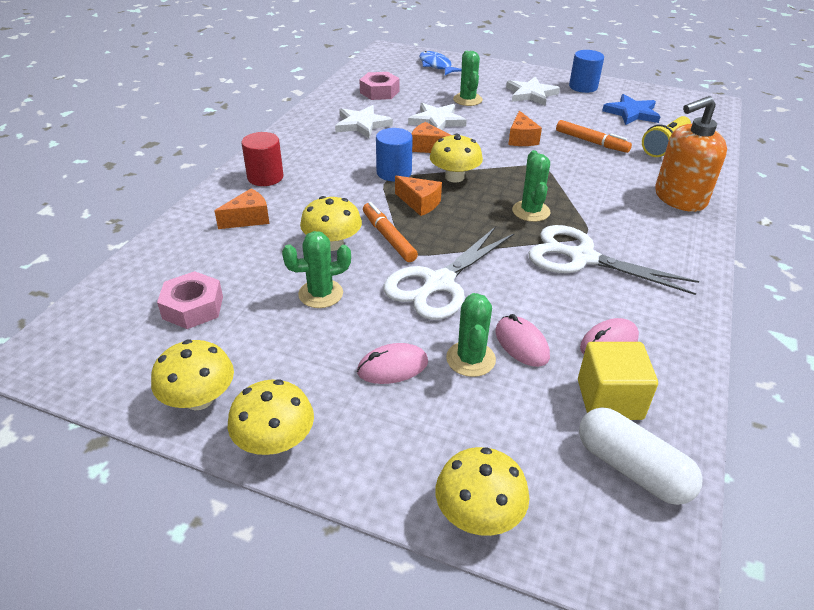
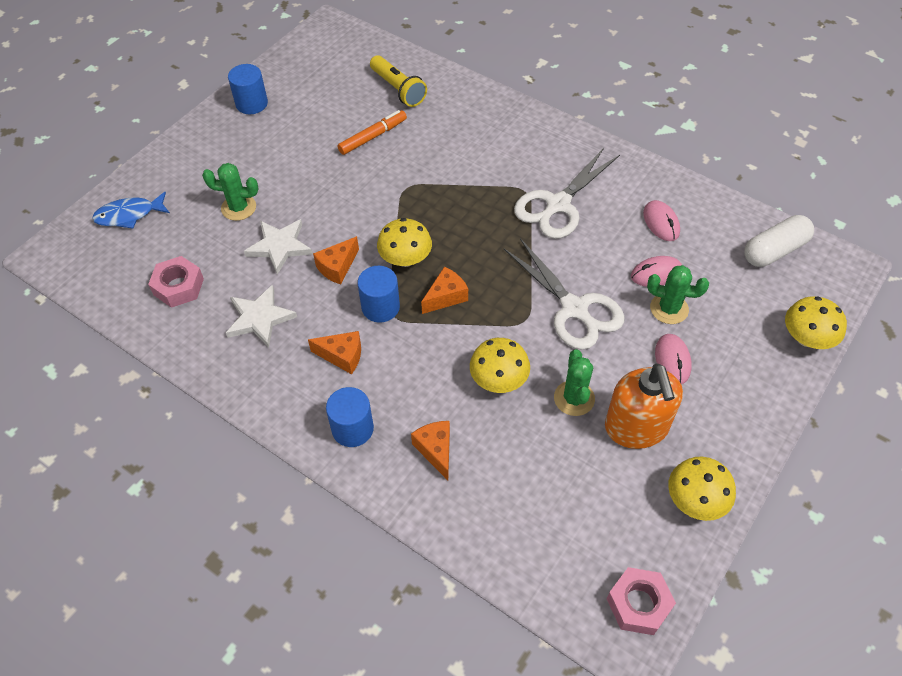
camera: 75 degrees left, 15 degrees up
(193, 307) = (577, 505): pink nut -> pink nut (638, 604)
(265, 177) = (352, 429): red cylinder -> blue cylinder
(275, 441) = (743, 448): yellow mushroom -> none
(388, 237) = (498, 332): orange marker -> none
(521, 139) = (347, 186): orange cheese -> orange cheese (342, 356)
(531, 94) = (249, 150): white star -> none
(531, 211) = (482, 217): green cactus -> none
(609, 399) = (716, 241): yellow cube -> none
(632, 113) = (326, 88): blue star -> none
(679, 198) = (487, 114): orange soap dispenser -> orange soap dispenser (636, 427)

